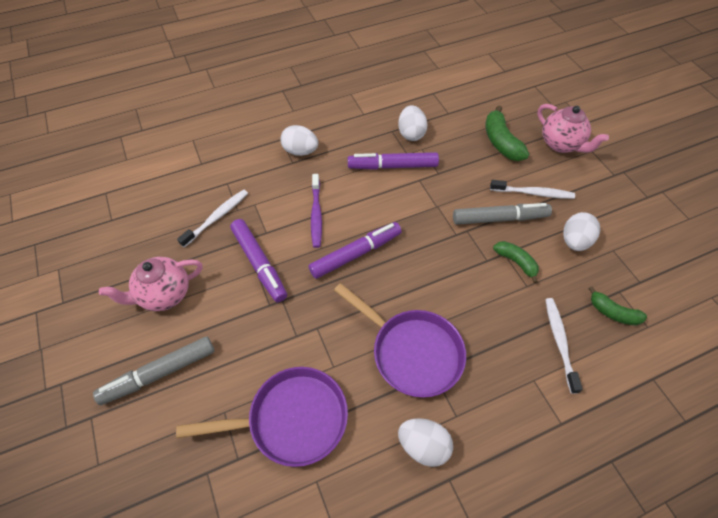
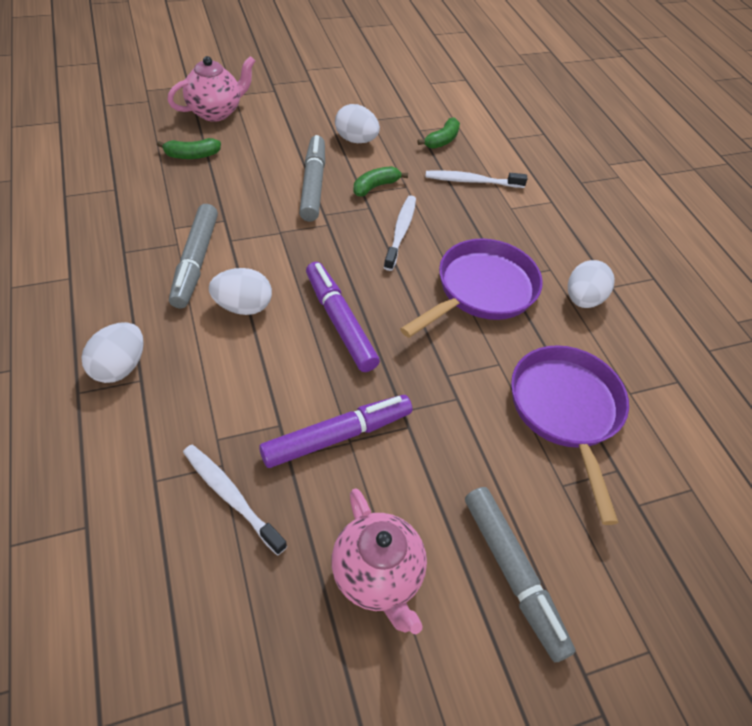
camera: 90 degrees left, 5 degrees down
(316, 214) = (261, 358): purple toothbrush -> none
(392, 166) = (195, 262): purple marker -> grey marker
(411, 133) = (139, 232): white egg -> white egg (243, 306)
(501, 142) = (192, 155): green banana -> green banana, size x0.64
(533, 193) = (283, 151): white toothbrush -> white toothbrush (400, 232)

